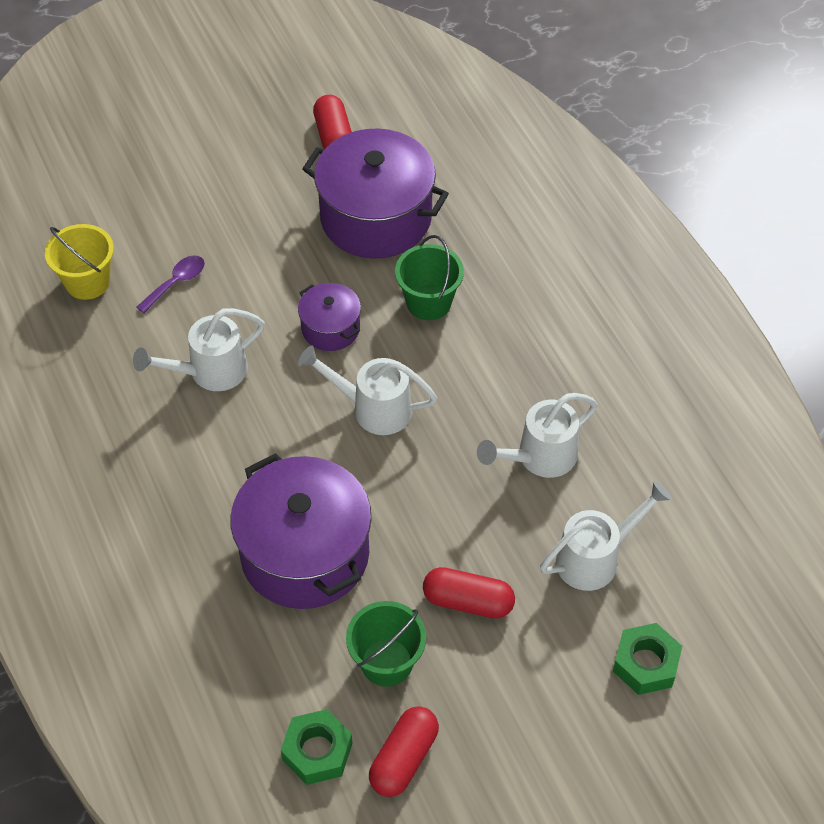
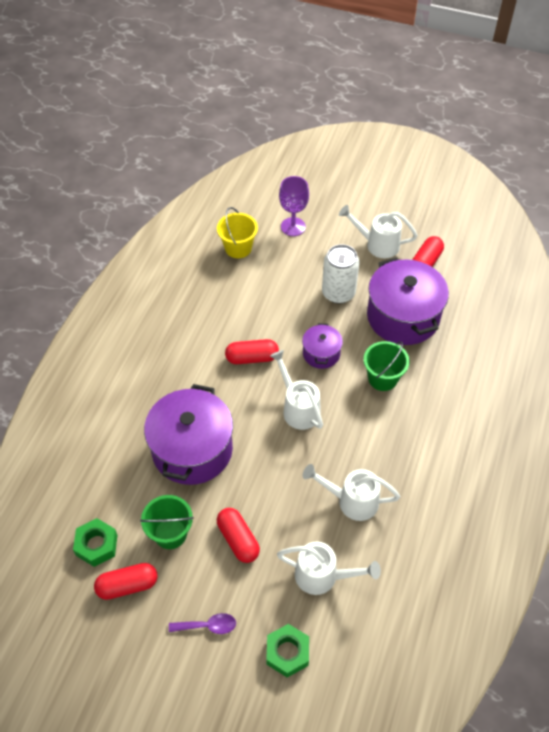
camera: 45 degrees right, 0 degrees up
(128, 207) = (293, 227): none -> purple goblet
(176, 282) = (275, 277): purple spoon -> purple spoon (208, 626)
(210, 372) = (244, 330): white watering can -> white watering can (377, 244)
(255, 396) = (252, 358): none -> red capsule
(272, 245) = (338, 293): none -> white can

